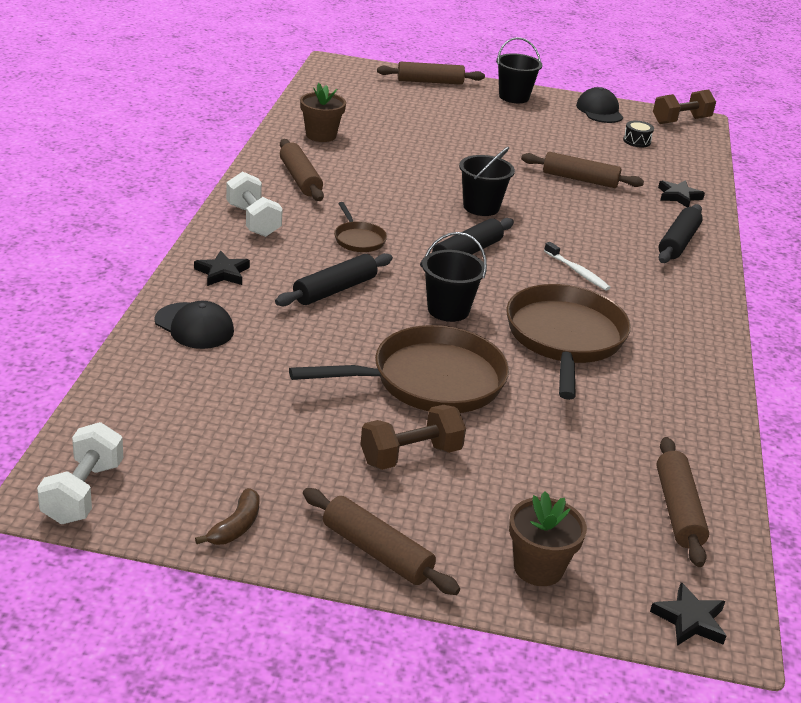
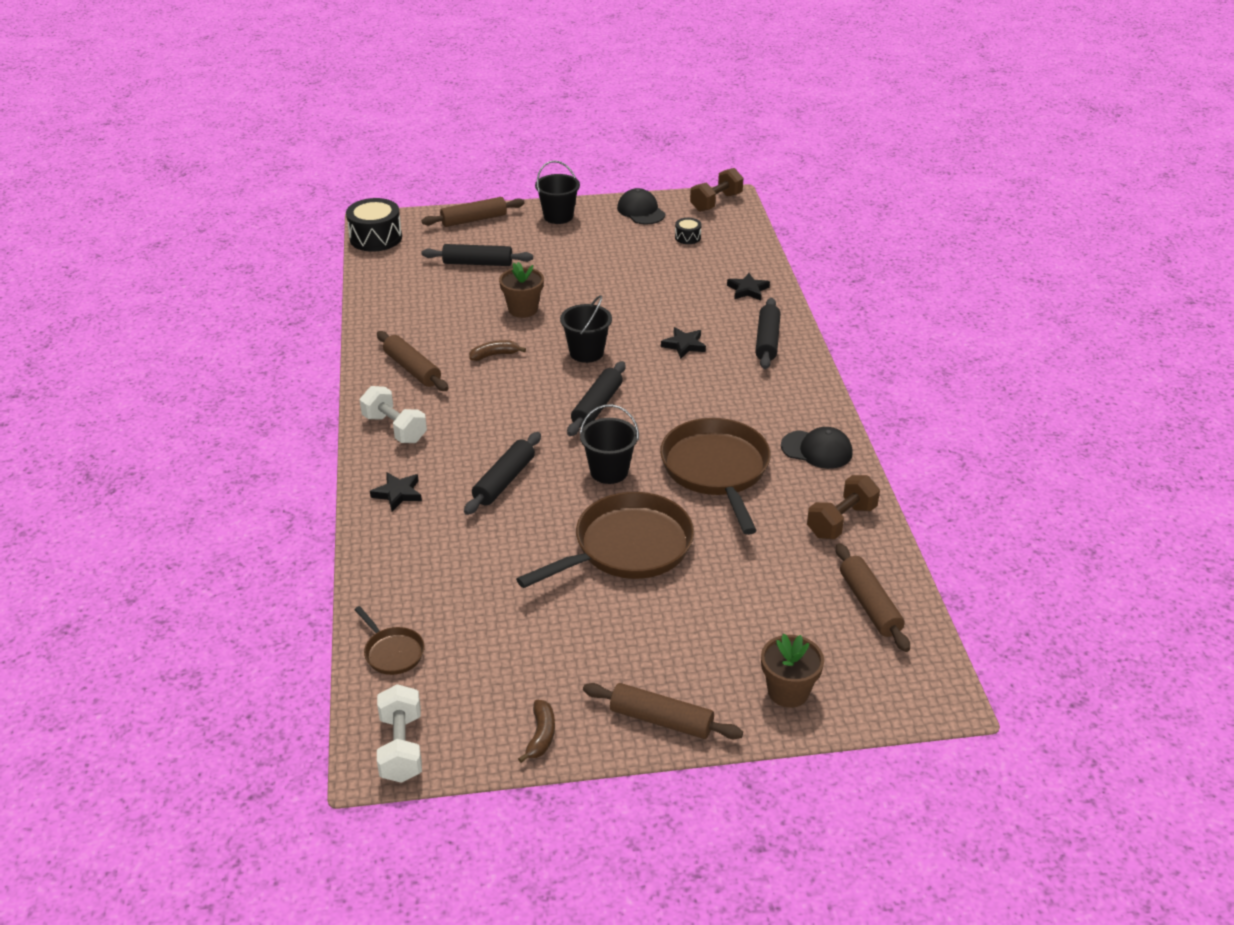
camera: 15 degrees left, 5 degrees up
(194, 326) = (403, 557): black cap -> black cap (817, 450)
(321, 135) = (405, 313): brown flower pot -> brown flower pot (523, 309)
(328, 74) = (376, 238): none -> black drum
(358, 239) = (497, 420): brown pan -> brown pan (392, 652)
(387, 187) = (494, 355): none -> brown banana
(410, 456) = (646, 624): brown dumbbell -> brown dumbbell (841, 521)
(414, 114) = (477, 263): none -> black rolling pin
(577, 272) = (698, 398): white toothbrush -> none
(580, 179) = (657, 296): brown rolling pin -> none
(690, 620) = (915, 697): black star -> black star (684, 345)

